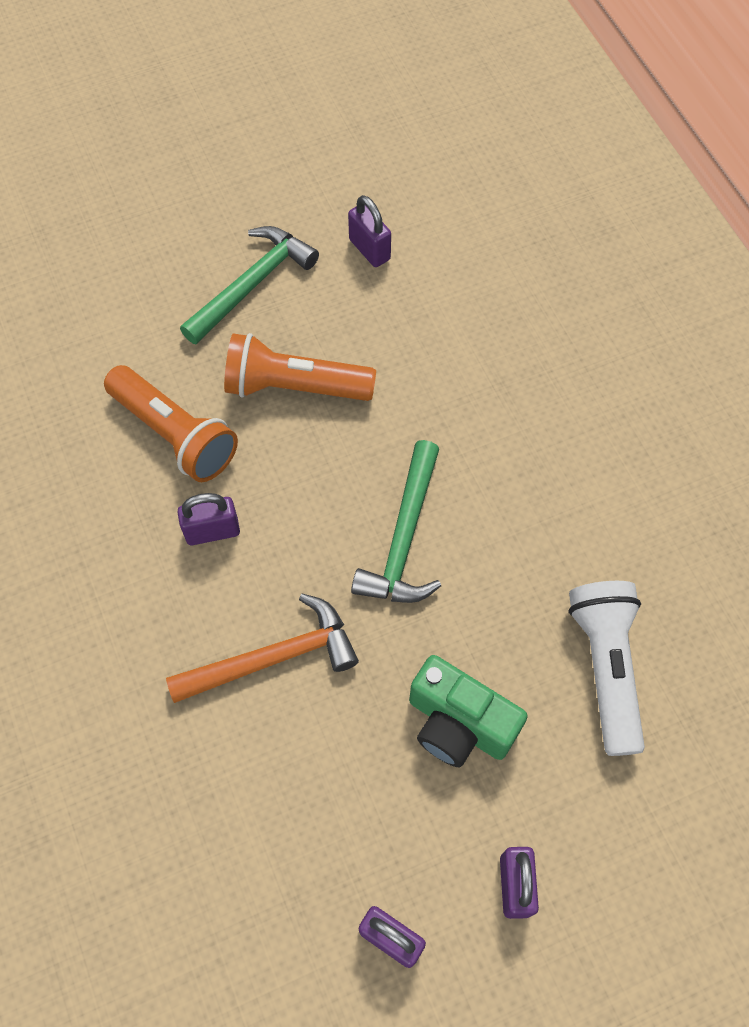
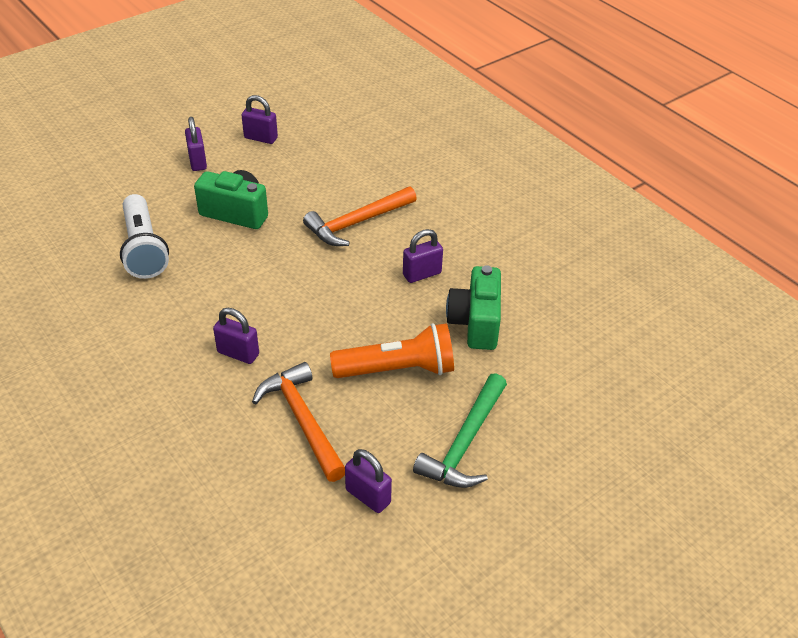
camera: 165 degrees right, 20 degrees down
(175, 434) = (475, 323): orange flashlight -> green camera
(404, 537) = (287, 291): green hammer -> none
(419, 343) = (302, 420): none -> orange hammer
(482, 448) = (238, 353): none -> purple padlock

